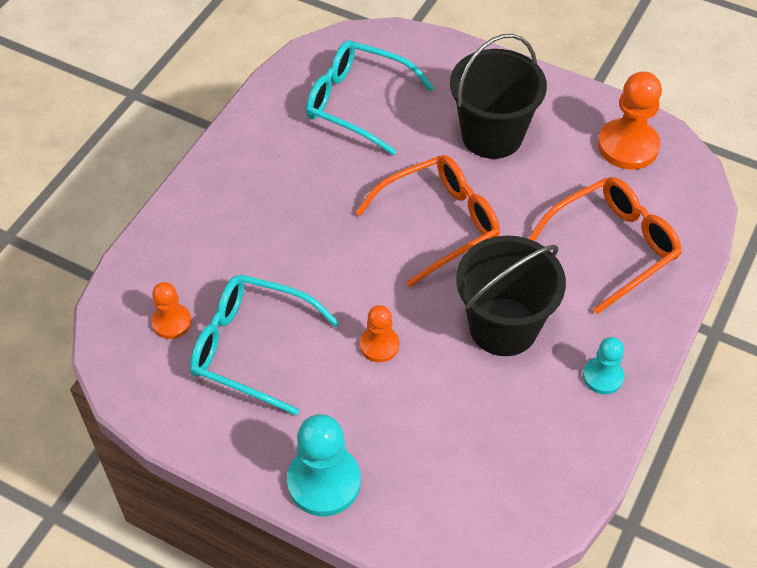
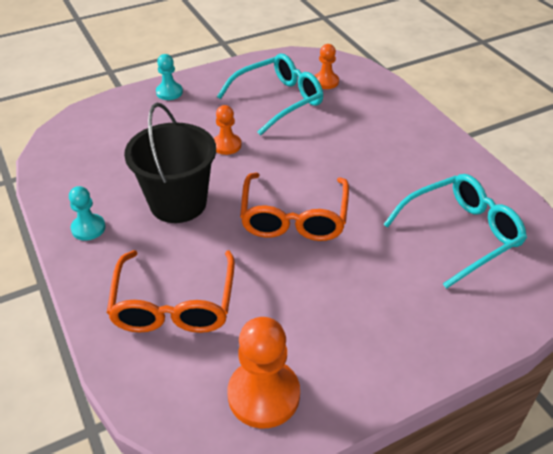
camera: 125 degrees right, 10 degrees down
(324, 482) = (169, 92): turquoise pawn -> turquoise pawn, size x0.58
(492, 135) = (359, 299): black bucket -> none

